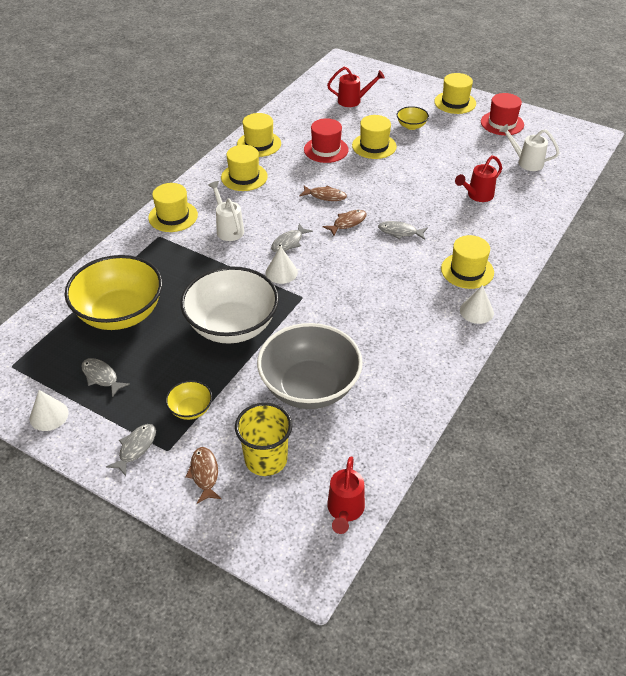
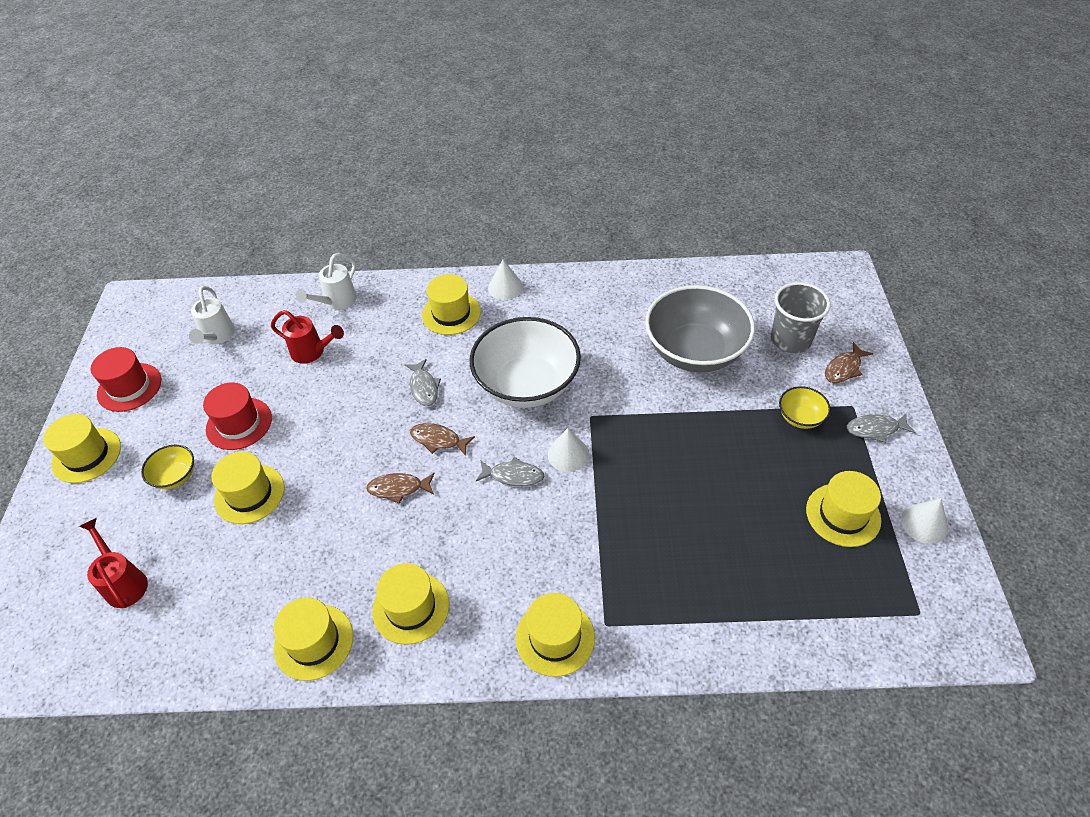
camera: 120 degrees left, 5 degrees up
(101, 377) = (843, 515): grey fish -> yellow hat
(120, 313) = (756, 565): yellow bowl -> none
(228, 229) = (533, 553): white watering can -> white watering can (337, 301)
(232, 326) = (679, 449): white bowl -> white bowl (527, 384)
(266, 459) = (790, 340): yellow cup -> grey cup
(325, 196) = (398, 488): brown fish -> brown fish turned 75 degrees counterclockwise
(326, 150) = (286, 545): red hat -> red hat (239, 423)
(345, 511) = (782, 276): red watering can -> none

